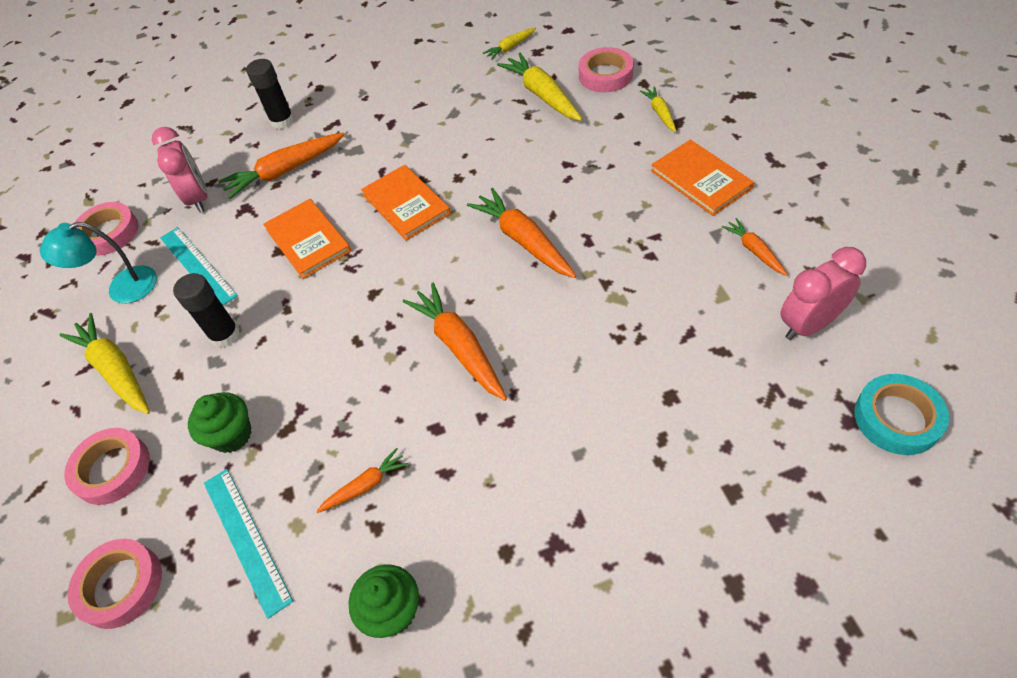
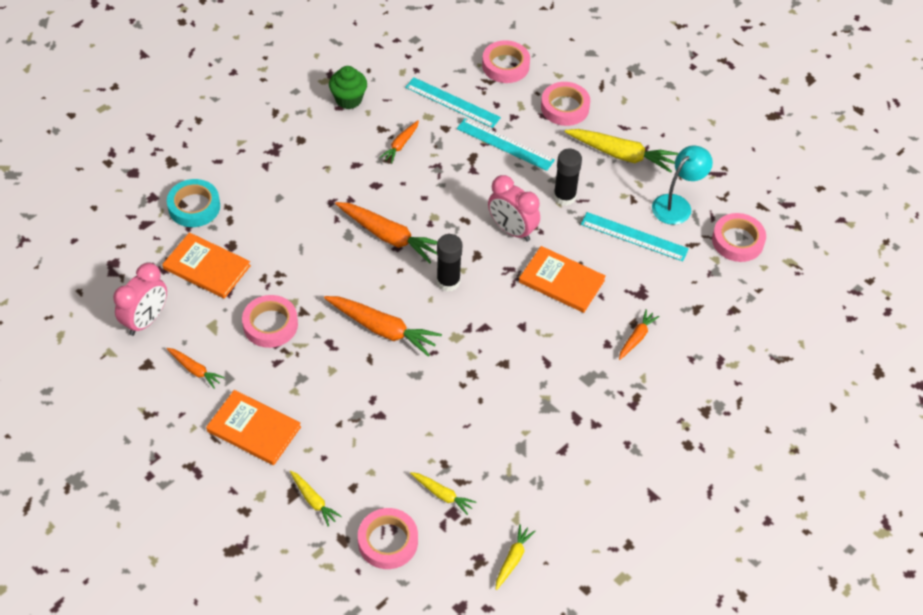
camera: 145 degrees right, 0 degrees up
(198, 198) = (691, 291): pink clock -> pink clock (512, 230)
(232, 435) = (505, 144): green cupcake -> turquoise ruler
(282, 121) = (688, 391): black glue stick -> black glue stick (448, 282)
(285, 171) = (636, 338): orange carrot -> orange carrot, size x0.54
(406, 204) = (501, 335): orange book -> orange book (207, 267)
(542, 95) = (442, 495): yellow carrot -> yellow carrot, size x0.54
(649, 278) = (270, 324): none -> pink tape
(897, 418) = (84, 273): turquoise tape -> turquoise tape (194, 207)

